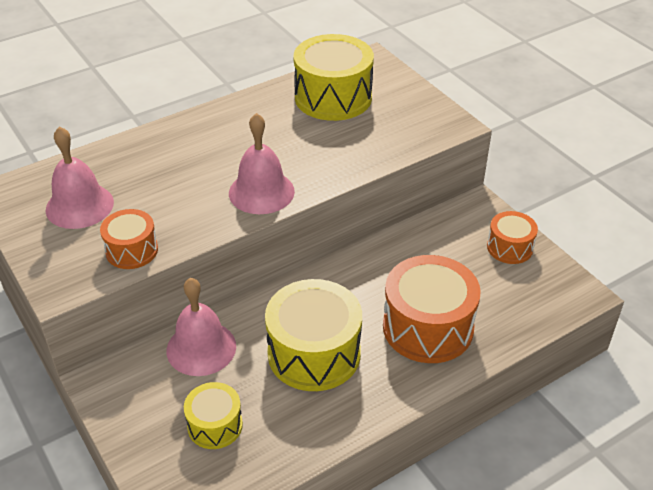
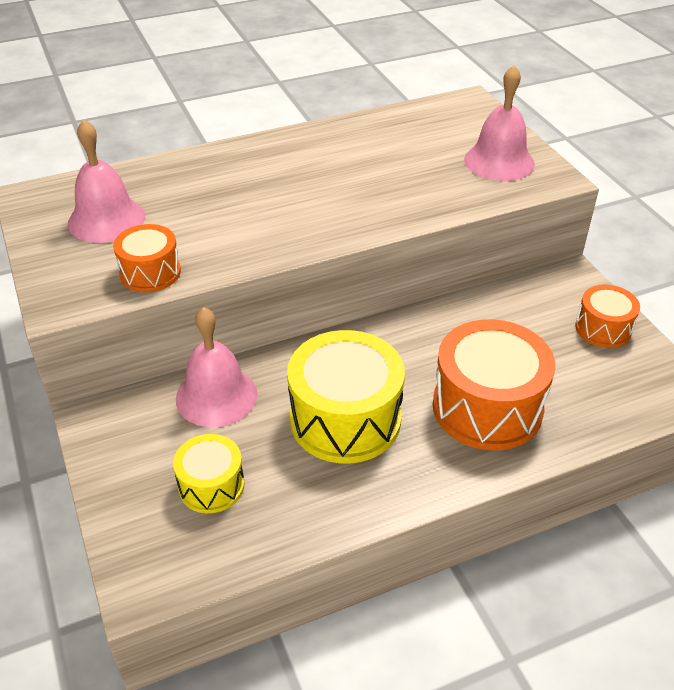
camera: 10 degrees right, 0 degrees up
(261, 192) = (312, 227): pink bell -> pink bell (499, 161)
(333, 97) = (417, 136): yellow drum -> none

